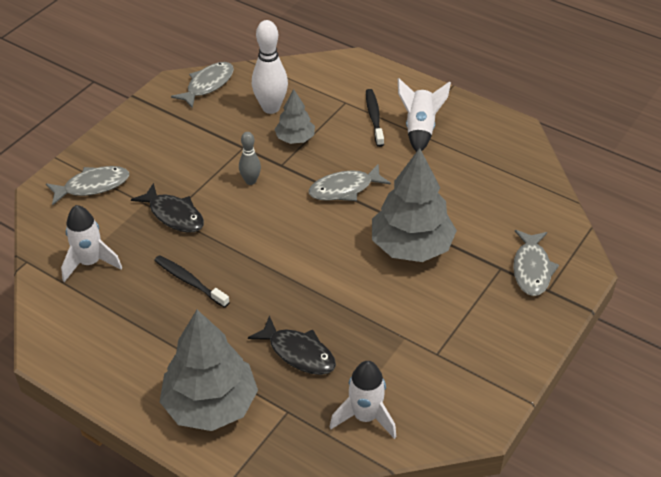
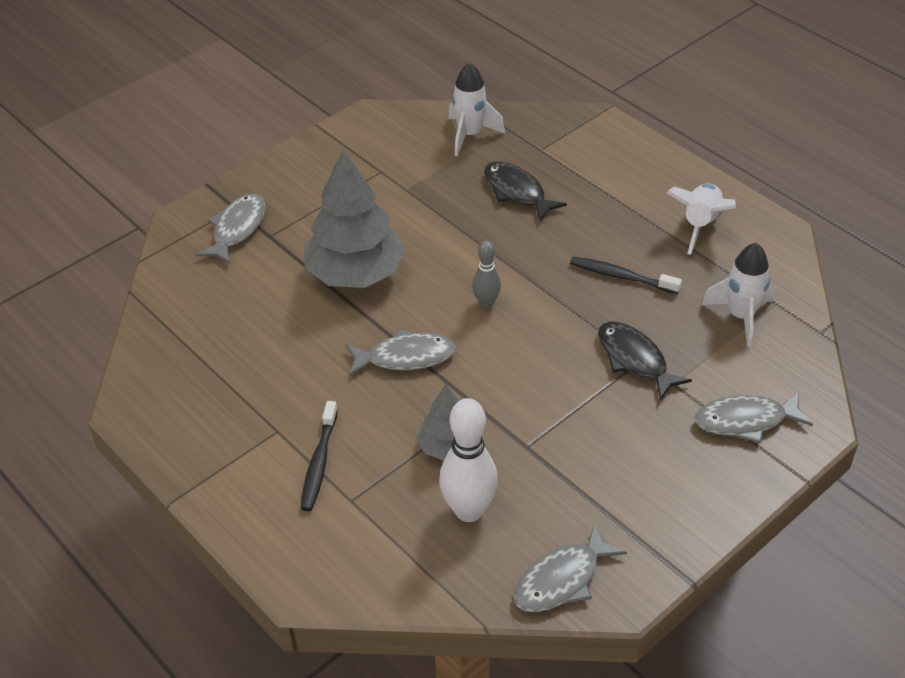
camera: 165 degrees left, 0 degrees up
(190, 281) = (621, 276): black toothbrush -> black toothbrush turned 150 degrees clockwise
(210, 405) = (612, 164): grey tree -> none
(250, 181) = (526, 390): grey bowling pin -> grey bowling pin (486, 303)
(420, 129) = (263, 429): white rocket -> white rocket (700, 225)

